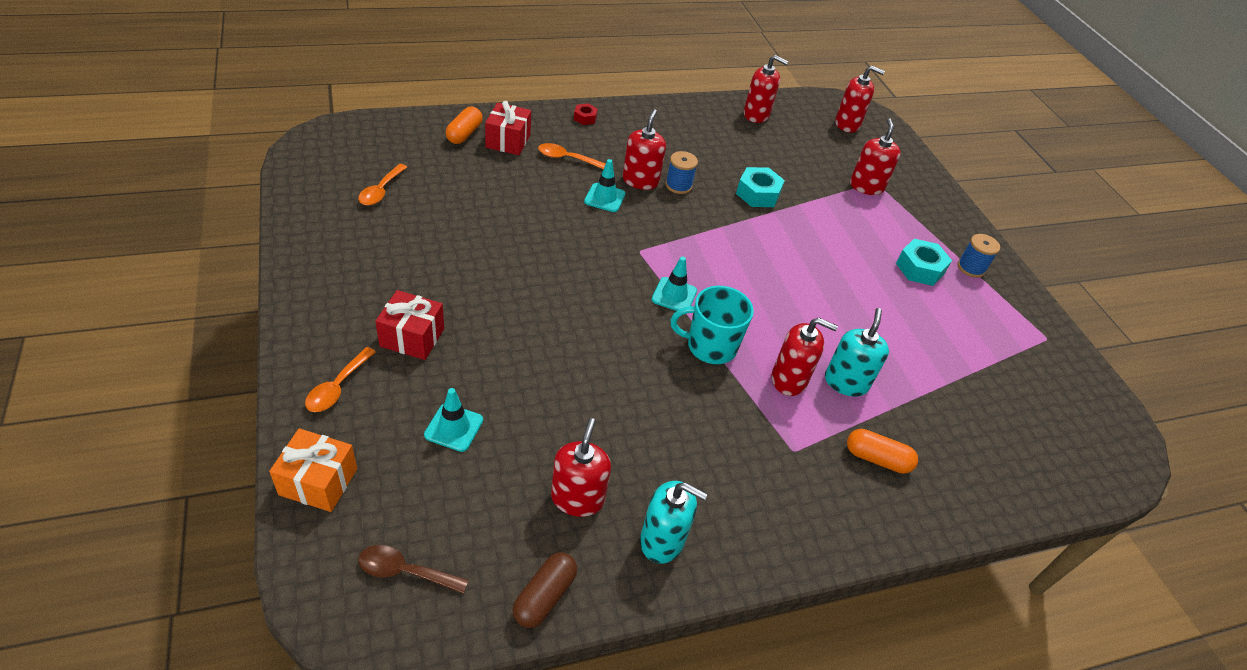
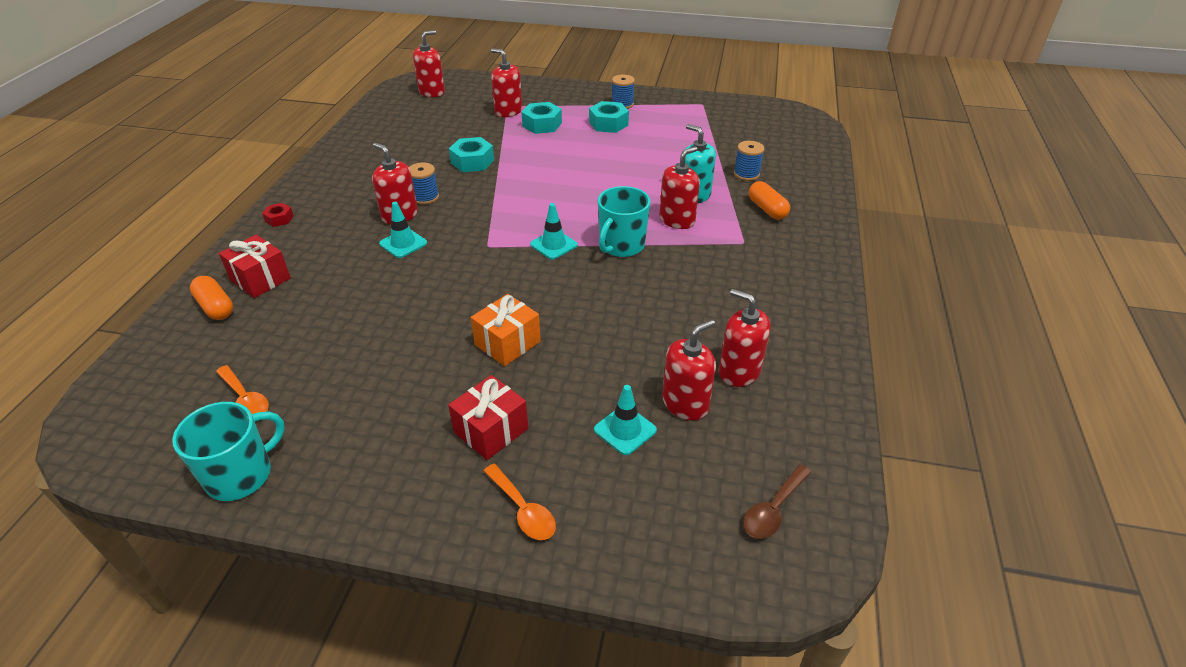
camera: 55 degrees left, 5 degrees down
(312, 221) = (241, 475): none -> turquoise mug
(318, 482) = (642, 555): orange gift -> orange gift (507, 343)
(544, 596) = (827, 421): brown capsule -> none
(566, 158) = (326, 249): orange spoon -> none
(662, 540) = (797, 337): turquoise soap dispenser -> none
(756, 115) = (376, 127): red soap dispenser -> red soap dispenser (685, 403)
(867, 218) = (542, 124): none -> turquoise nut
(877, 459) = (767, 209): orange capsule -> orange capsule turned 75 degrees counterclockwise
(933, 421) = (746, 174): none -> blue spool

